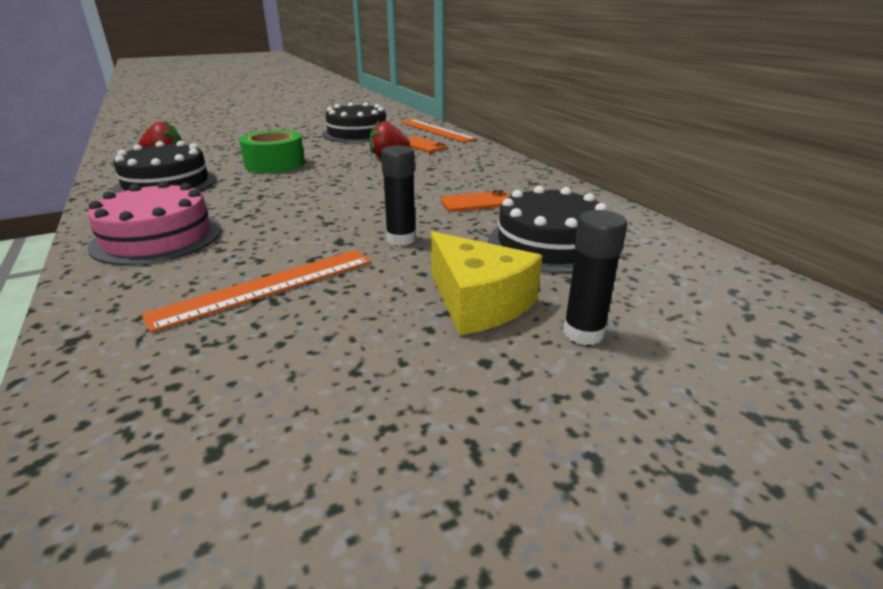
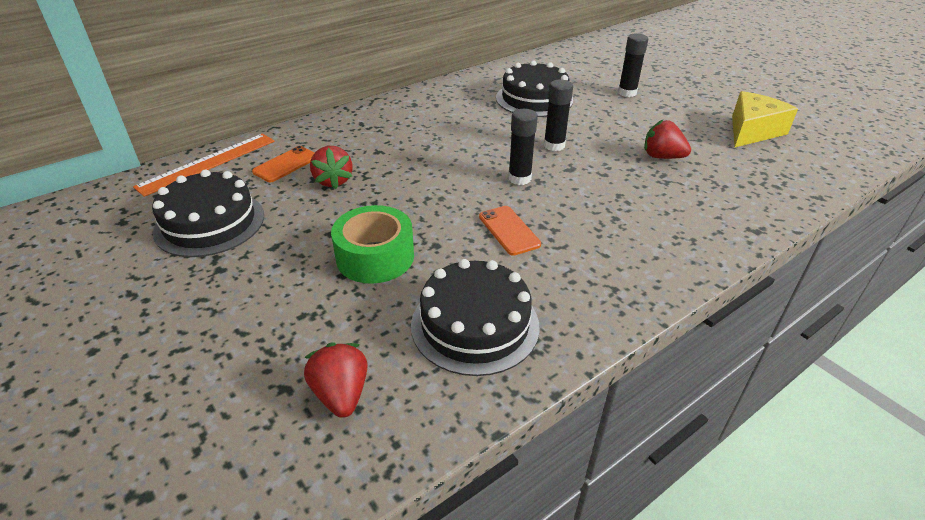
camera: 100 degrees left, 10 degrees up
(157, 237) = (616, 260): pink cake -> none
(266, 287) = (651, 181): orange ruler -> none
(321, 311) = (662, 157): none -> red strawberry
(339, 214) = (519, 178): none -> black glue stick
(477, 202) = (469, 123): orange phone -> orange phone (509, 230)
(478, 302) = (618, 116): yellow cheese -> yellow cheese (752, 131)

